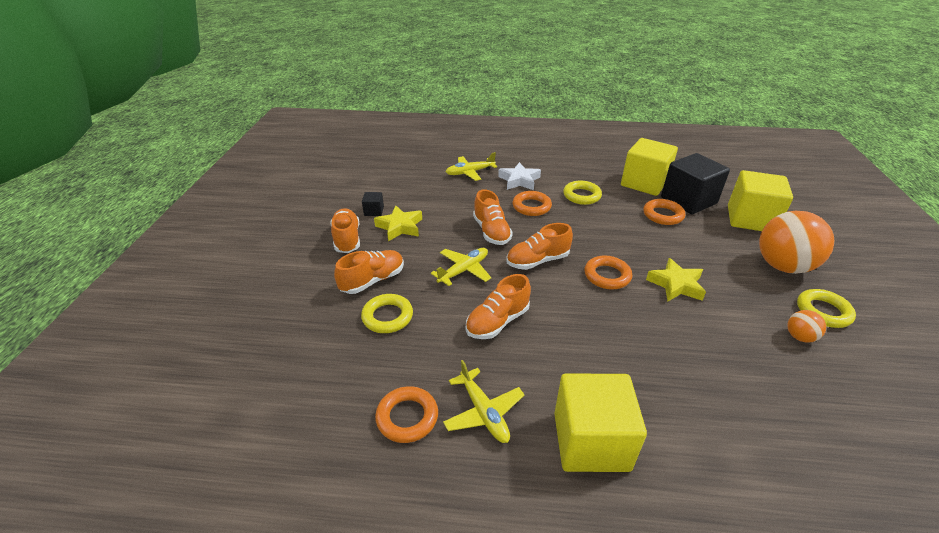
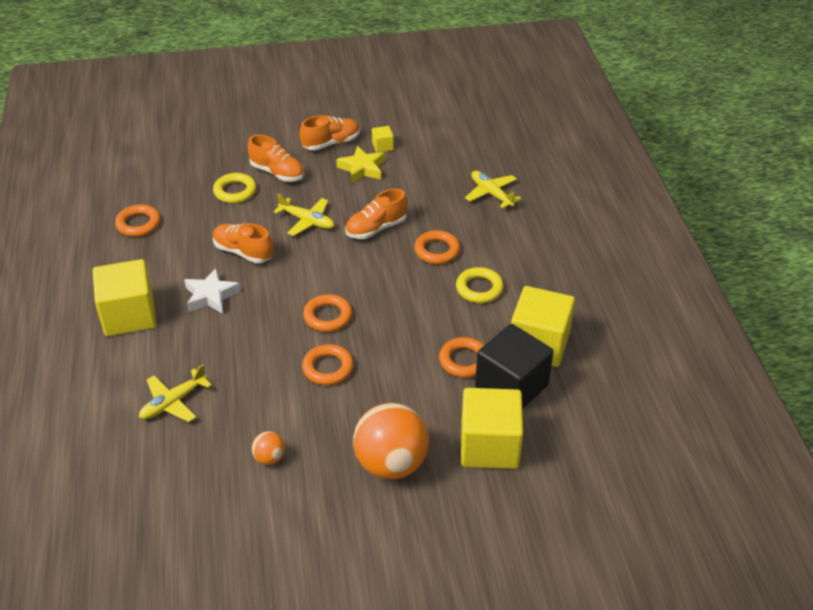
camera: 75 degrees right, 5 degrees up
(374, 211) = (382, 146): black cube -> yellow cube
(484, 412) = (147, 259): yellow plane -> yellow plane (173, 402)
(519, 180) = (491, 234): white star -> white star (211, 296)
(537, 261) = (337, 266): orange shoe -> none
(676, 285) = (328, 368): yellow star -> orange ring
(823, 311) = (315, 485): yellow ring -> none

